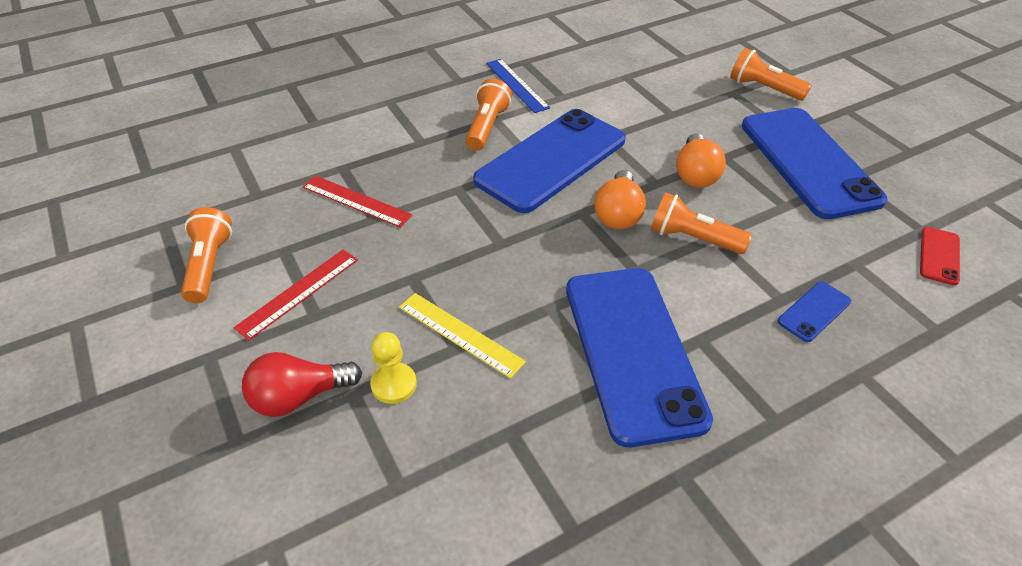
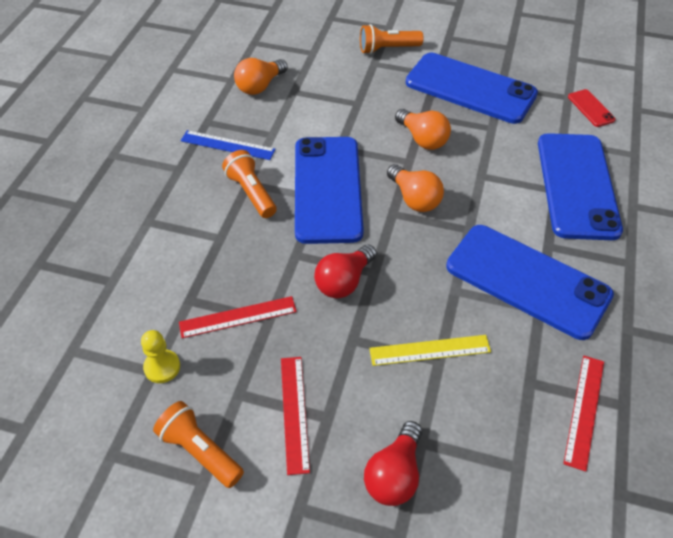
camera: 45 degrees left, 5 degrees up
(394, 384) = (436, 414): yellow pawn -> yellow pawn (162, 367)
(466, 233) = (344, 281): none -> red light bulb
(527, 501) = (584, 410): none -> red ruler
(602, 59) = (260, 86): none -> orange light bulb
(693, 238) = (472, 185): orange flashlight -> none
(814, 311) = (577, 185): blue phone -> blue phone, size x2.45

